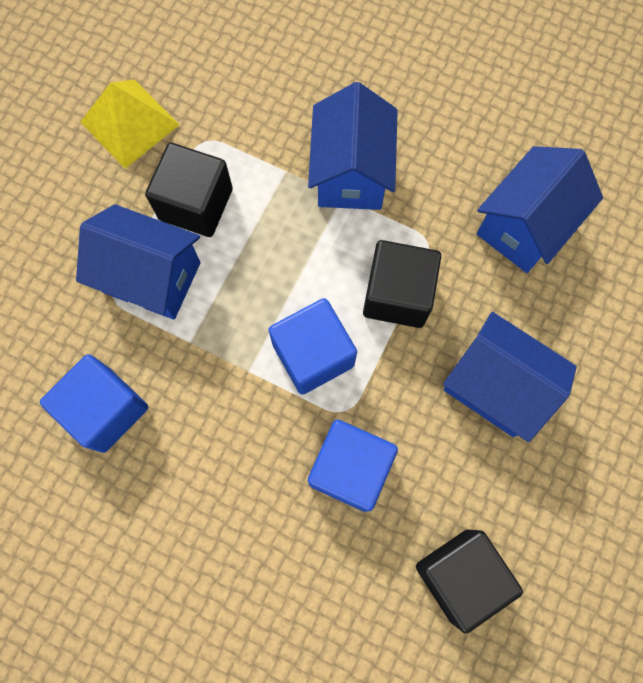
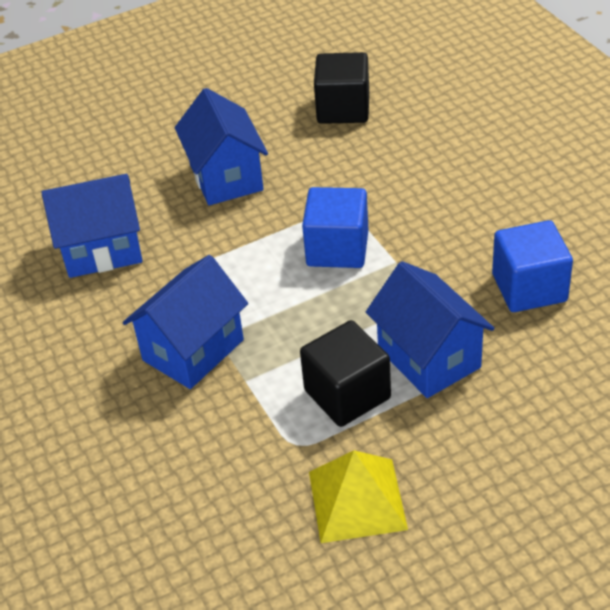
camera: 140 degrees left, 30 degrees down
(350, 469) = (367, 180): blue cube -> none
(397, 295) = (240, 254): black cube -> none

